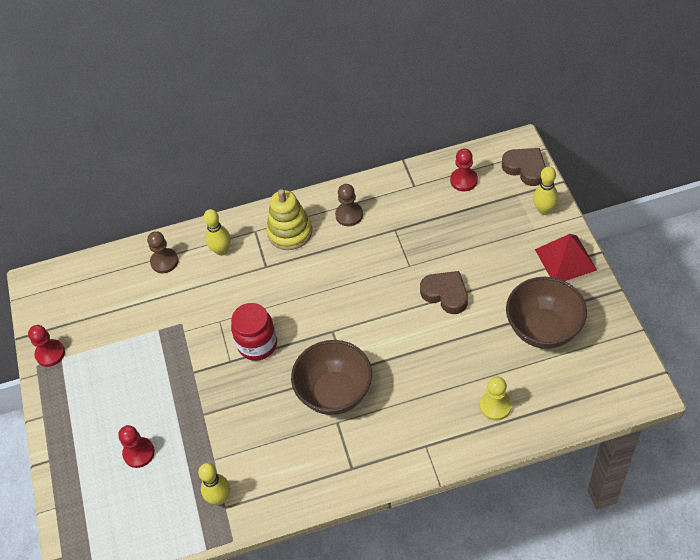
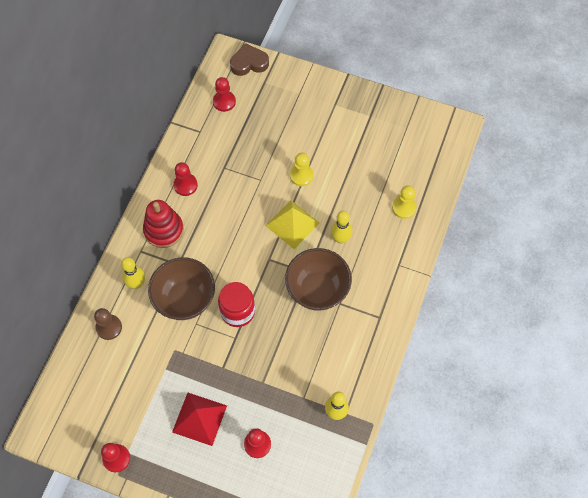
camera: 60 degrees left, 10 degrees up
(290, 232) = (164, 230): yellow stacking toy -> red stacking toy
(349, 215) = (185, 185): brown pawn -> red pawn
(386, 323) = (292, 224): none -> yellow pyramid
(445, 294) = (301, 175): brown heart -> yellow pawn
(543, 329) = (374, 144): brown bowl -> brown bowl (185, 299)
(544, 210) = (290, 78): yellow bowling pin -> yellow bowling pin (340, 238)
(565, 259) = (336, 95): red pyramid -> red pyramid (199, 419)

